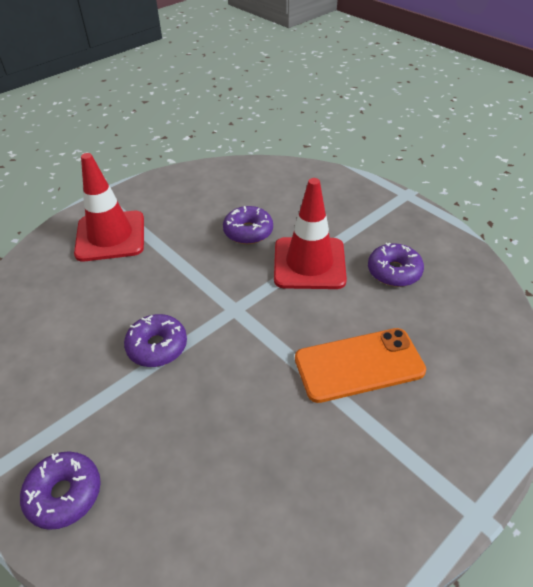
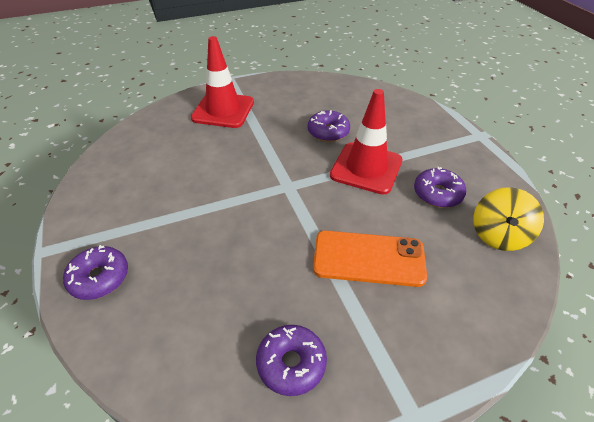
camera: 20 degrees right, 0 degrees up
(157, 346) = (216, 196): purple donut -> purple donut (291, 363)
(469, 299) = (498, 235): none -> yellow spinning top

